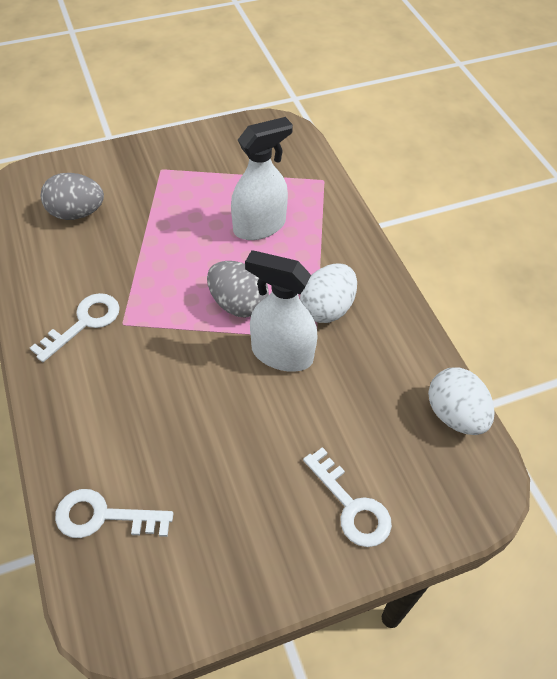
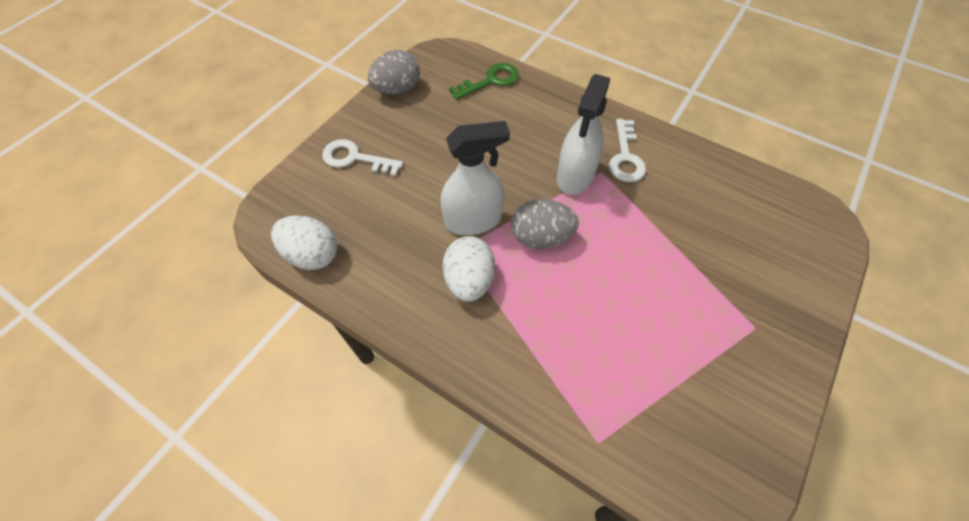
camera: 145 degrees right, 5 degrees up
(76, 213) = (749, 229): grey egg -> grey egg (397, 89)
(103, 516) = (490, 81): white key -> green key
(259, 226) = (599, 325): white spray bottle -> white spray bottle (575, 176)

